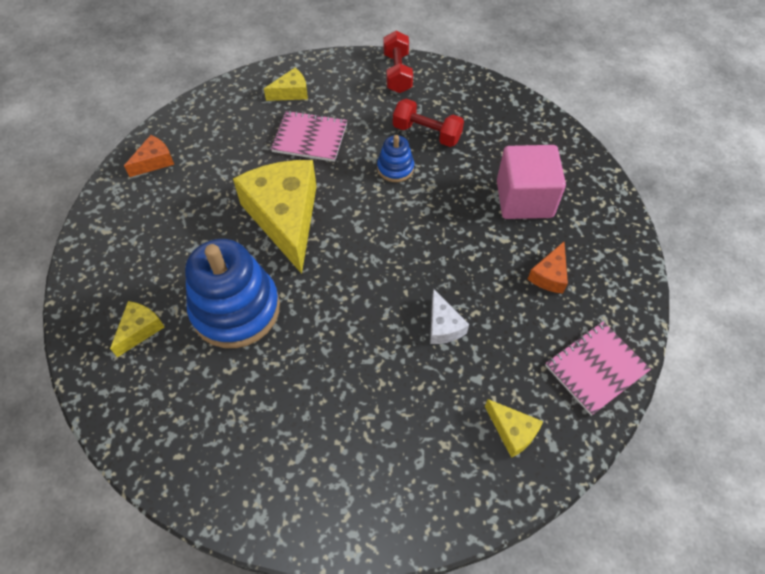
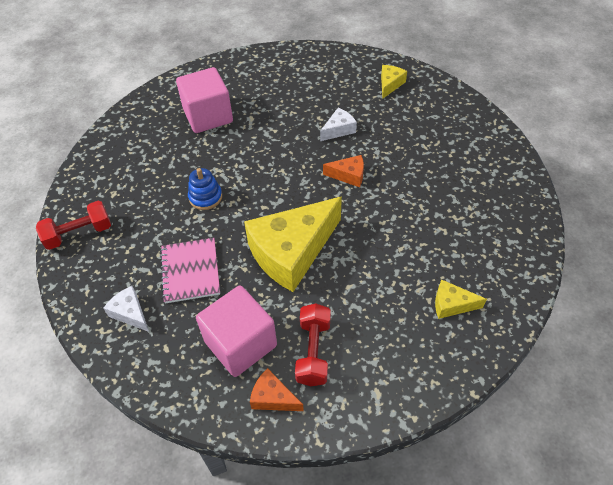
camera: 110 degrees left, 5 degrees down
(215, 154) = (240, 343): none -> pink cube
(235, 309) = (394, 248): blue stacking toy -> none
(291, 92) = (130, 313): yellow cheese -> white cheese
(427, 133) = (157, 189): red dumbbell -> red dumbbell (313, 351)
(549, 275) = (271, 91): orange cheese -> orange cheese (348, 175)
(595, 368) = (328, 61): pink notebook -> none

